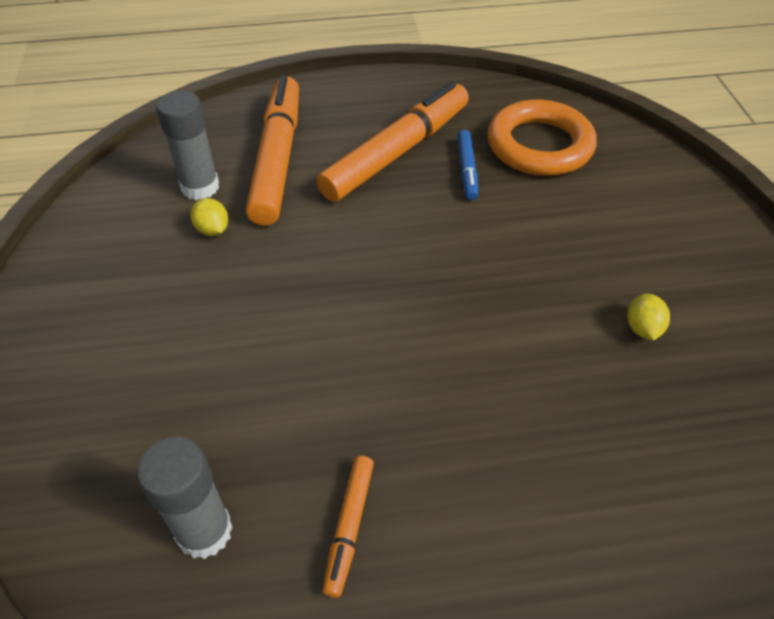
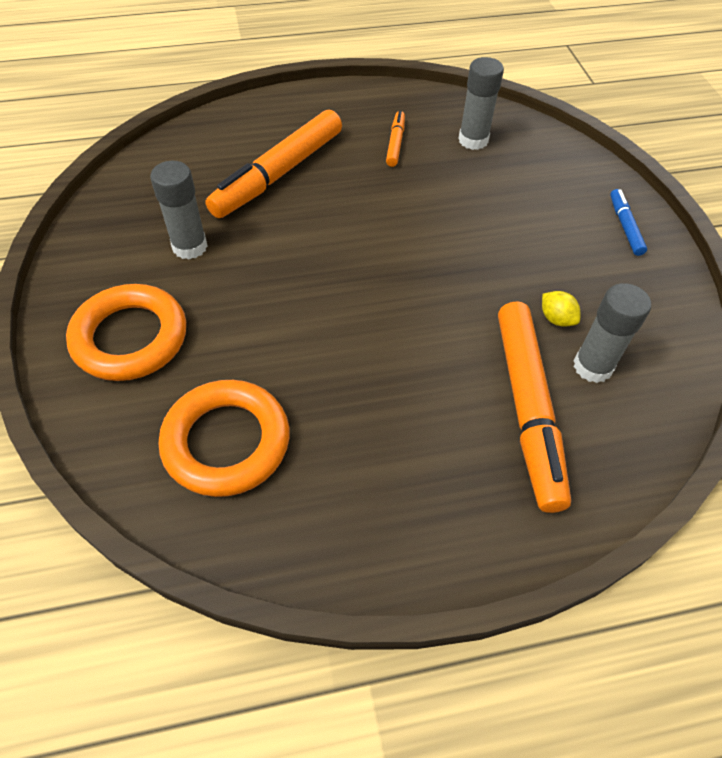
camera: 175 degrees right, 5 degrees up
(397, 152) = (394, 423): orange marker -> orange marker (278, 174)
(467, 170) = (315, 400): blue marker -> blue marker (625, 226)
(642, 328) = (190, 247): yellow lemon -> grey glue stick
(662, 225) = (130, 338): none -> orange ring

